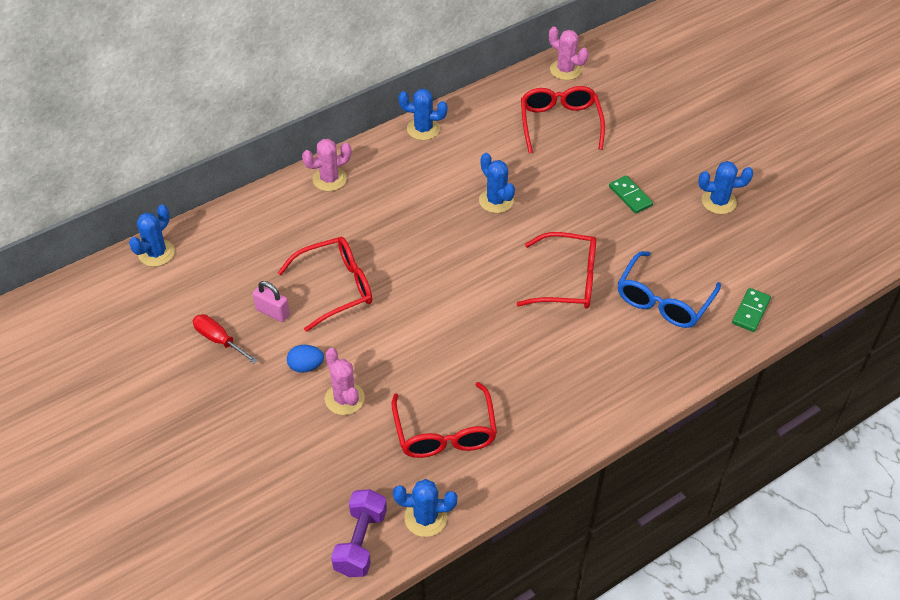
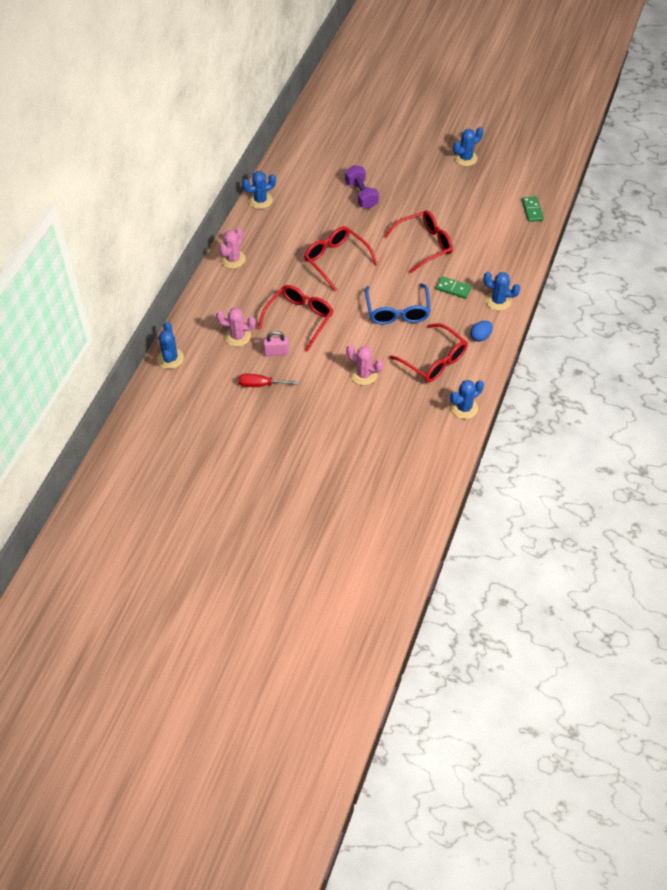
camera: 35 degrees left, 5 degrees up
(306, 366) = (325, 370): blue egg -> blue egg (480, 336)
(360, 542) = (442, 439): purple dumbbell -> purple dumbbell (361, 195)
(496, 200) = (343, 221): blue cactus -> blue cactus (498, 301)
(560, 123) = (338, 156): red glasses -> red glasses (336, 260)
(565, 70) = (311, 122): pink cactus -> pink cactus (237, 336)
(630, 196) = (415, 179): green domino -> green domino (453, 288)
(663, 300) = (483, 228): blue glasses -> blue glasses (397, 311)

